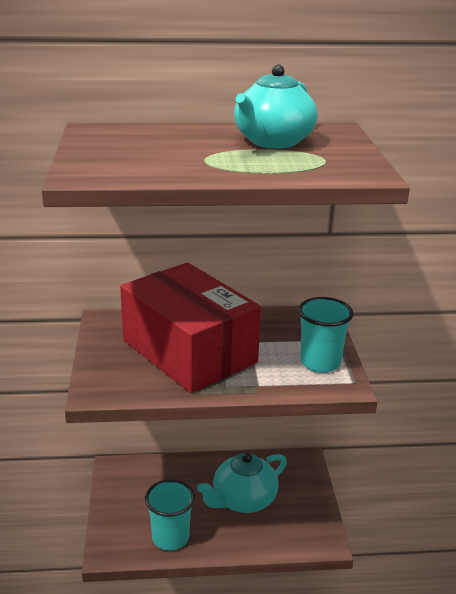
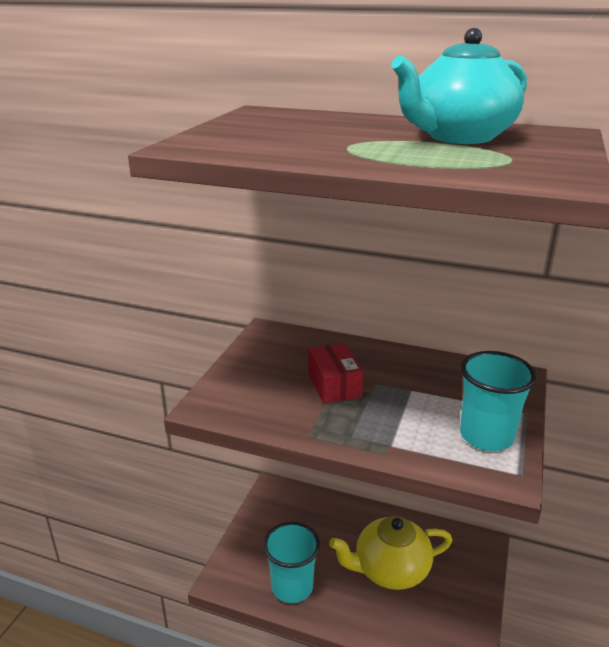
camera: 25 degrees right, 0 degrees up
(189, 351) = (334, 385): red box -> red box, size x0.40
(243, 500) = (390, 569): turquoise teapot -> yellow teapot

